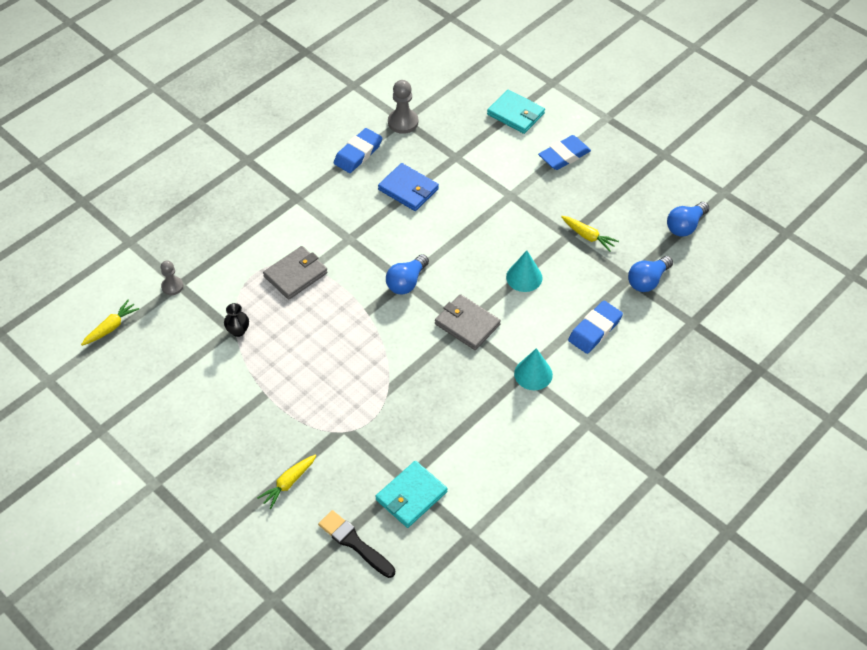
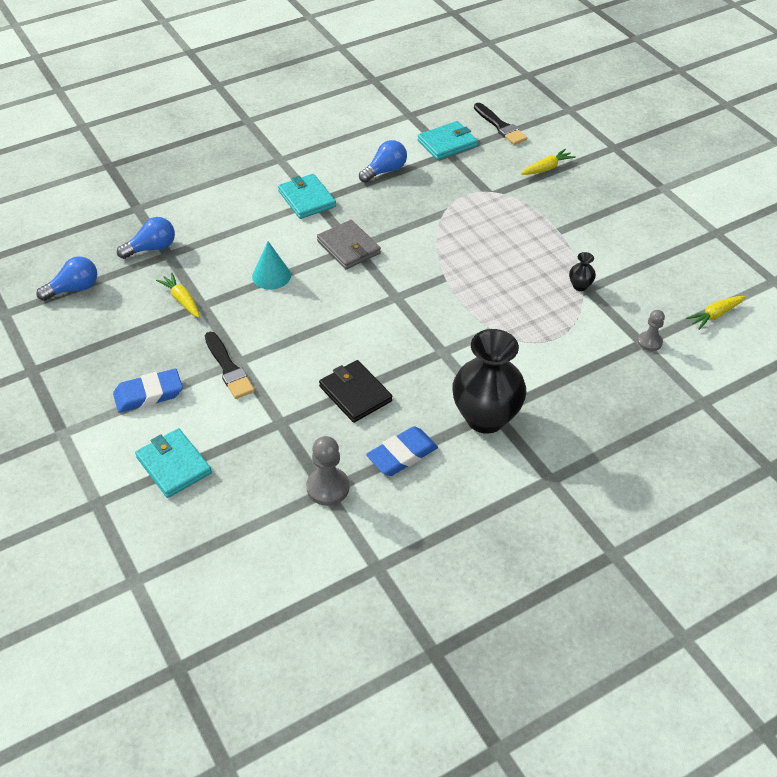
camera: 165 degrees left, 5 degrees down
(295, 275) = (511, 326): grey wallet -> none
(302, 192) = (485, 418): none -> black vase
(406, 282) = (394, 295): blue light bulb -> blue light bulb (385, 171)
(408, 189) = (355, 393): blue wallet -> black wallet
(515, 187) = (228, 368): none -> black brush
(533, 374) = (307, 199): turquoise cone -> turquoise wallet
(595, 330) = (230, 220): blue eraser -> none

